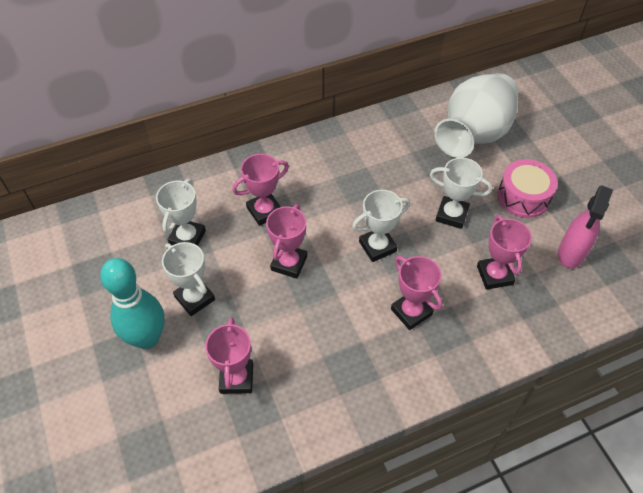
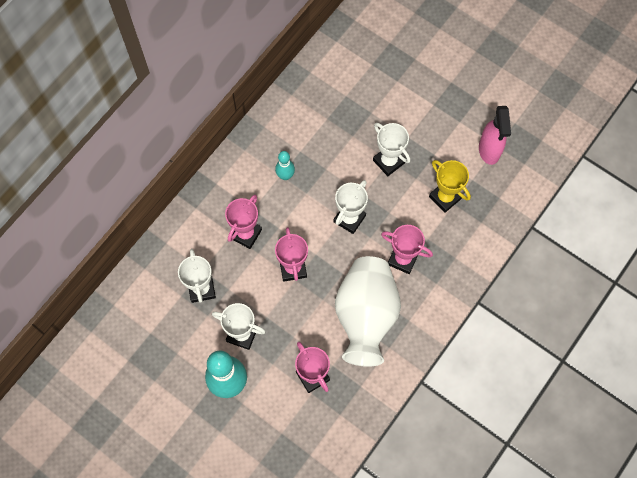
camera: 30 degrees left, 15 degrees up
(337, 180) = (285, 176): none -> turquoise bowling pin
(451, 215) = (388, 161): white trophy -> white trophy turned 60 degrees clockwise
(473, 135) = (367, 76): white vase -> white vase (366, 316)
(494, 275) = (445, 197): pink trophy -> yellow trophy
(523, 197) = (433, 117): pink drum -> none

